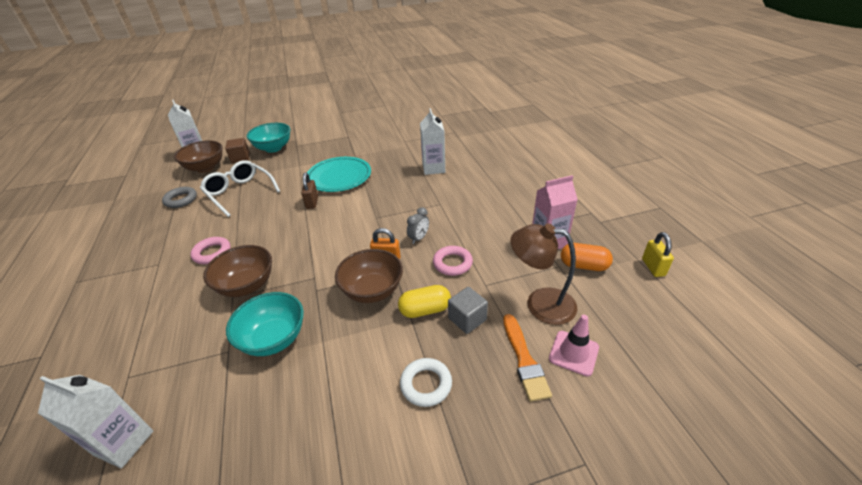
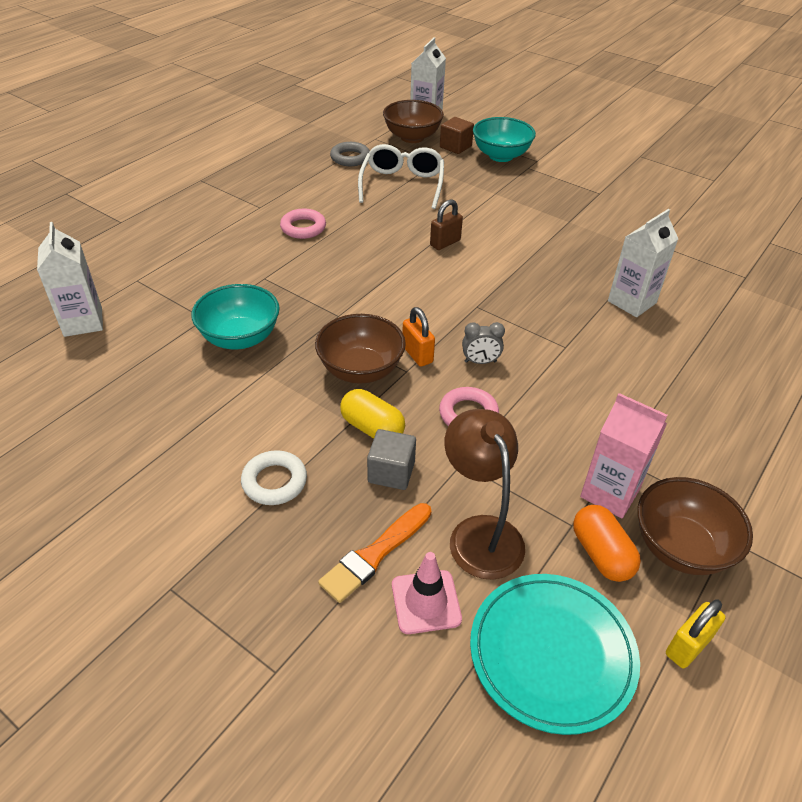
camera: 50 degrees right, 5 degrees up
(247, 285) = (285, 277): brown bowl -> brown bowl (680, 547)
(339, 177) = (512, 235): turquoise plate -> turquoise plate (552, 653)

